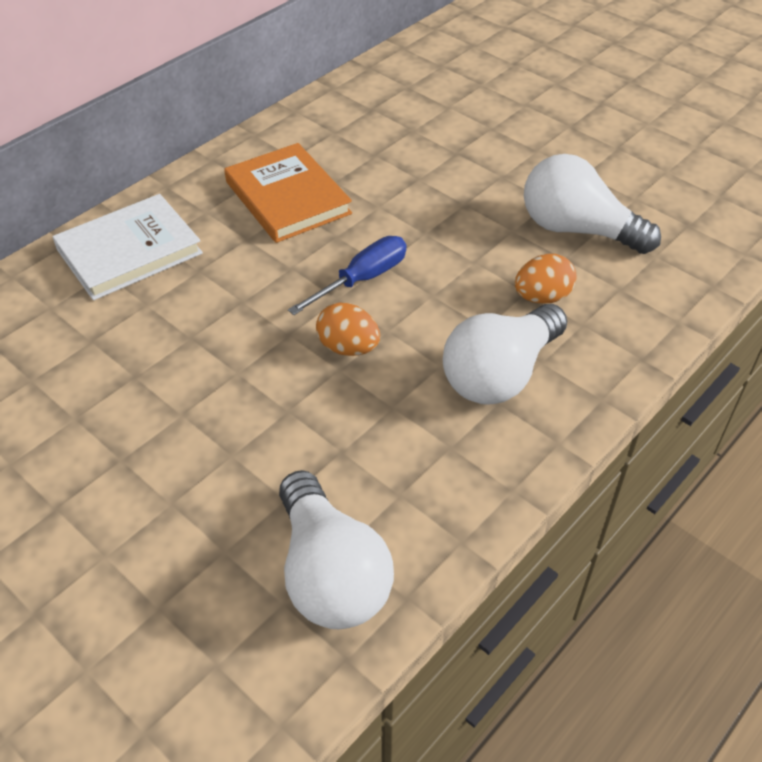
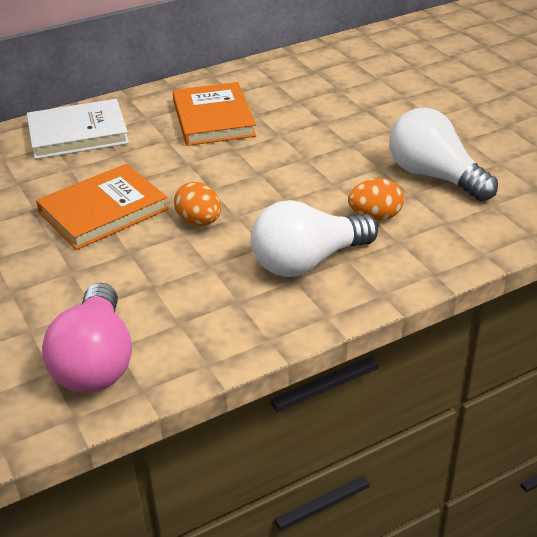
camera: 20 degrees right, 10 degrees down
(223, 358) = (103, 211): none -> orange book
(330, 573) = (96, 361): white light bulb -> pink light bulb
(362, 279) = (237, 180): blue screwdriver -> none

